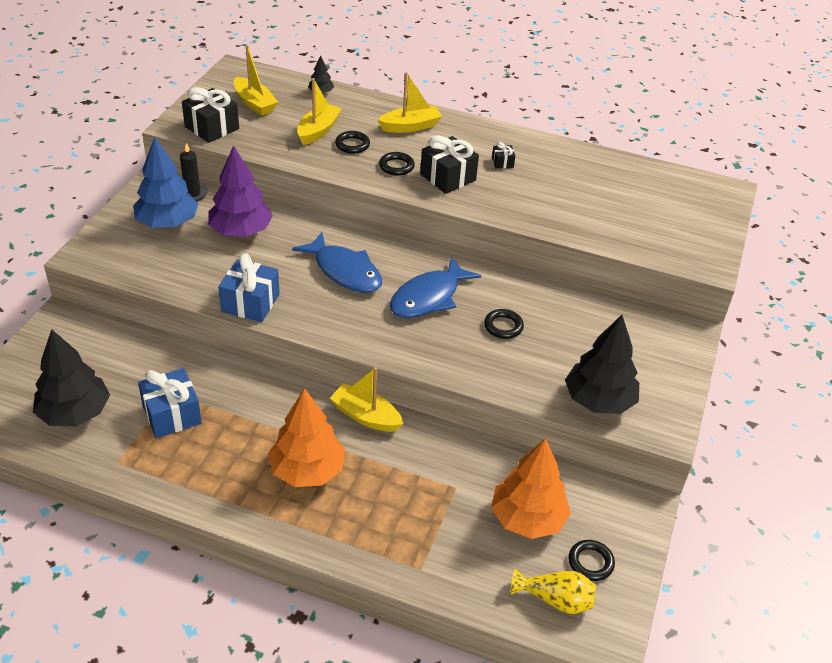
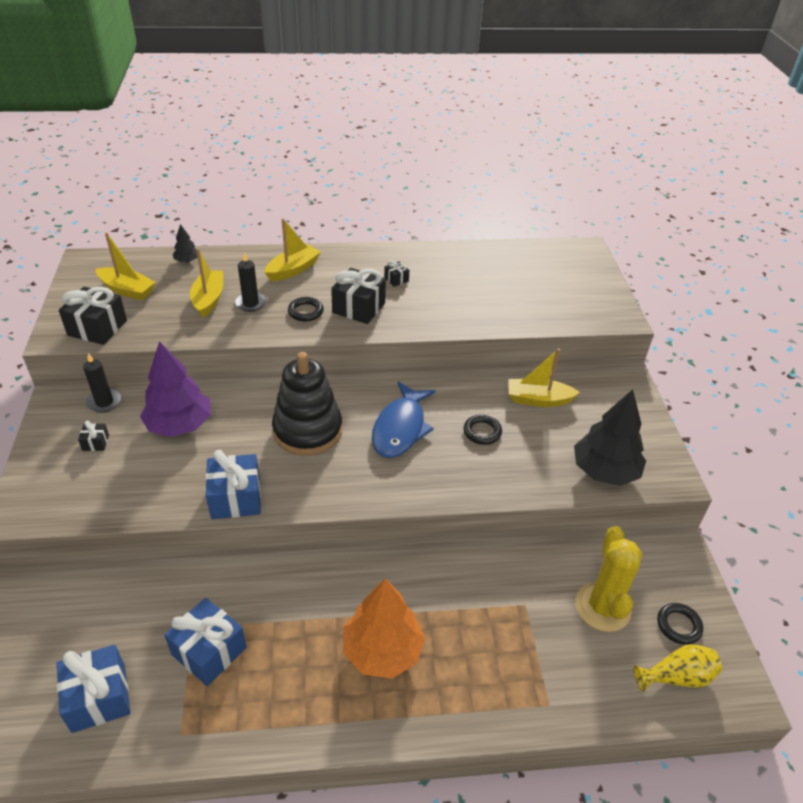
camera: 25 degrees left, 0 degrees up
(75, 413) = (98, 697): black tree -> blue gift
(167, 223) = (95, 443): blue tree -> black gift
(344, 271) = (307, 430): blue fish -> black stacking toy
(352, 145) = (251, 303): black ring -> black candle
(366, 416) = (401, 568): yellow boat -> yellow boat (538, 400)
(527, 518) = (602, 607): orange tree -> yellow cactus

